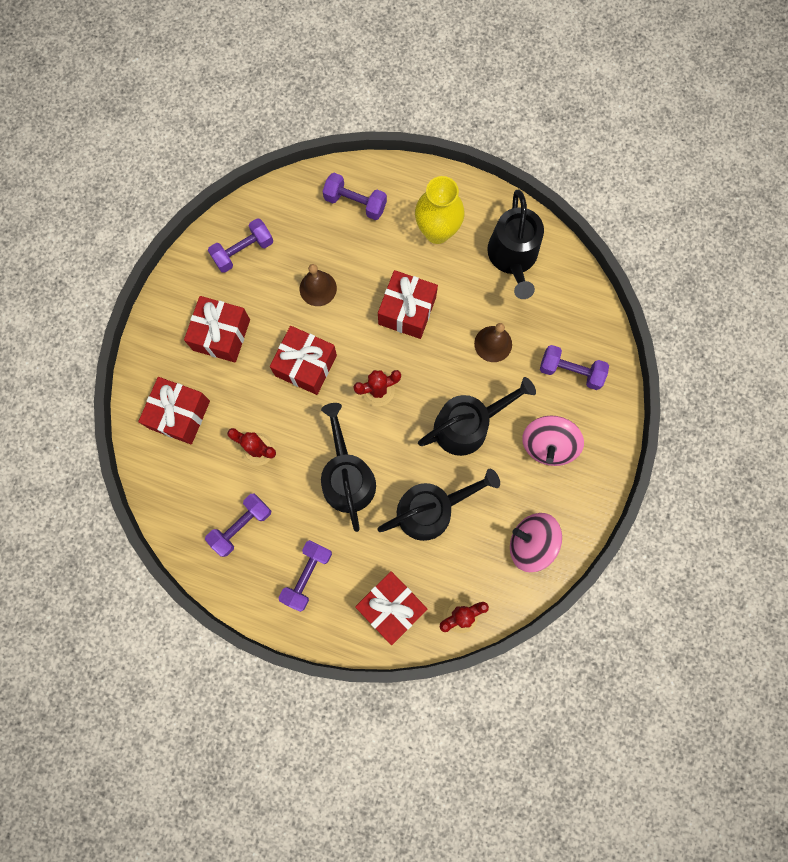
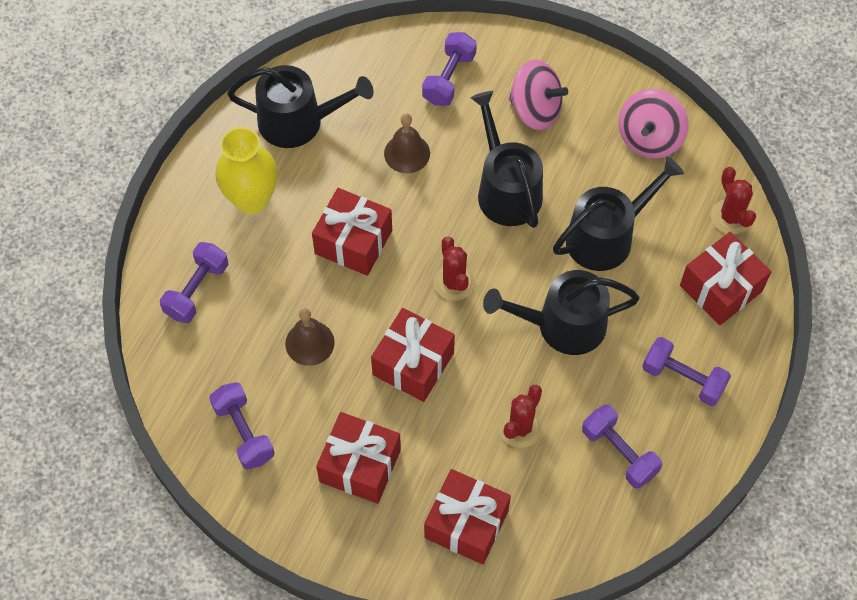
camera: 85 degrees left, 15 degrees down
(431, 509) = (606, 236): black watering can -> black watering can turned 75 degrees clockwise

